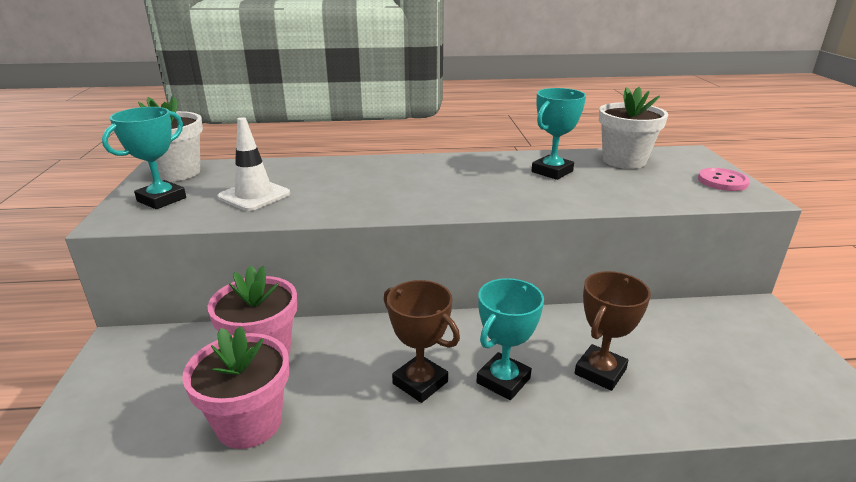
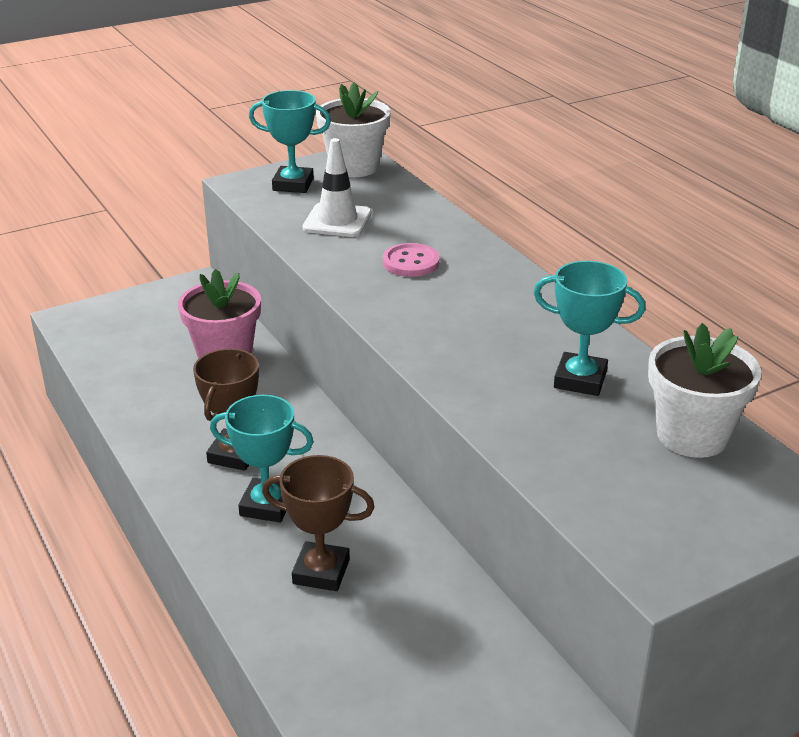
camera: 65 degrees right, 5 degrees up
(249, 423) = (139, 384): pink flower pot -> none
(722, 181) = (696, 538): pink button -> pink button (411, 262)

